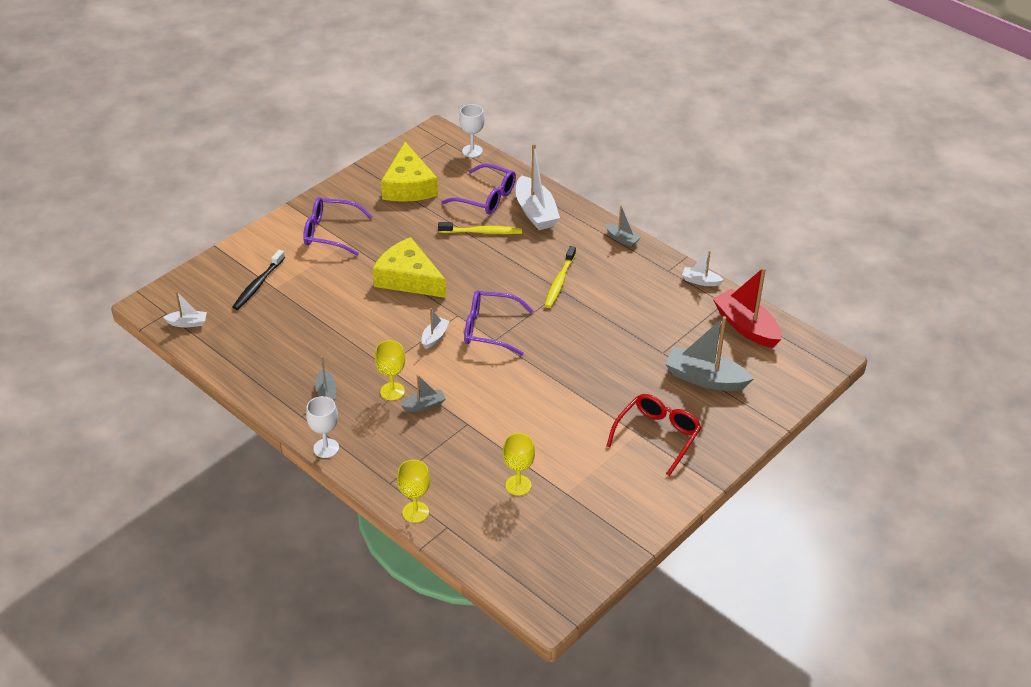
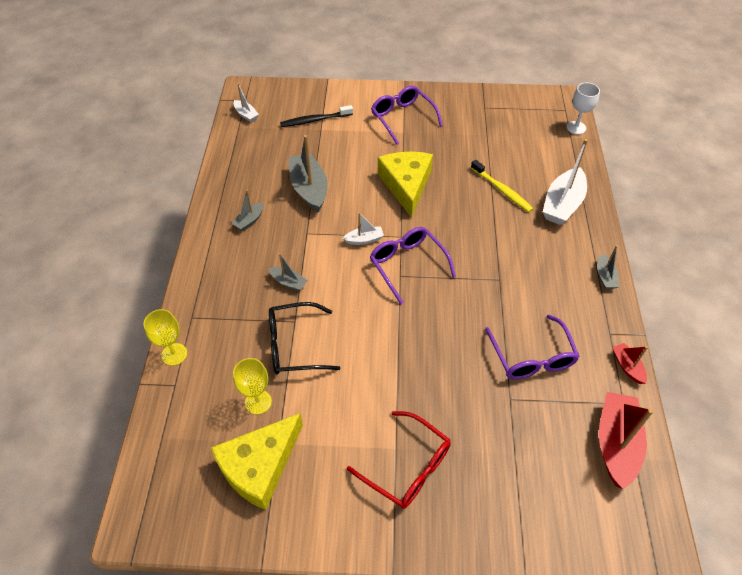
camera: 50 degrees right, 10 degrees up
(326, 448) = (195, 258): white goblet -> none
(392, 391) = (285, 254): yellow goblet -> none
(408, 186) = (496, 122): yellow cheese -> yellow cheese (259, 466)
(486, 198) = (540, 168): purple glasses -> purple glasses (532, 357)
(490, 436) = (294, 345): none -> black glasses
(559, 282) = (507, 271): yellow toothbrush -> none
(657, 436) = (407, 467): red glasses -> red glasses turned 45 degrees clockwise
(700, 281) = (627, 366): white boat -> red boat
(705, 378) = (515, 456): grey boat -> grey boat (309, 189)

